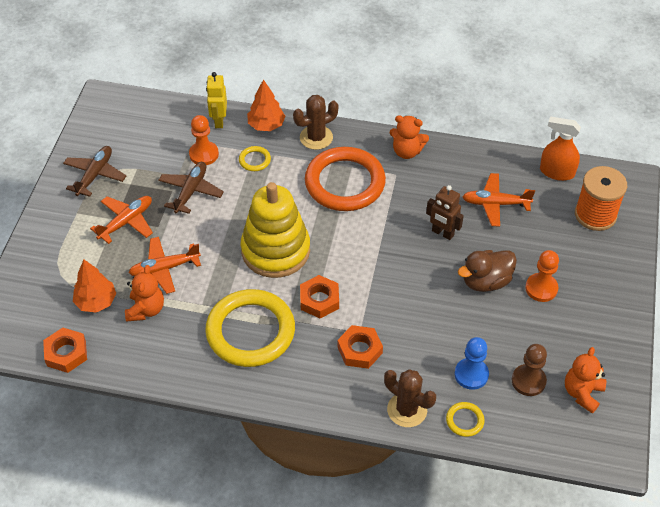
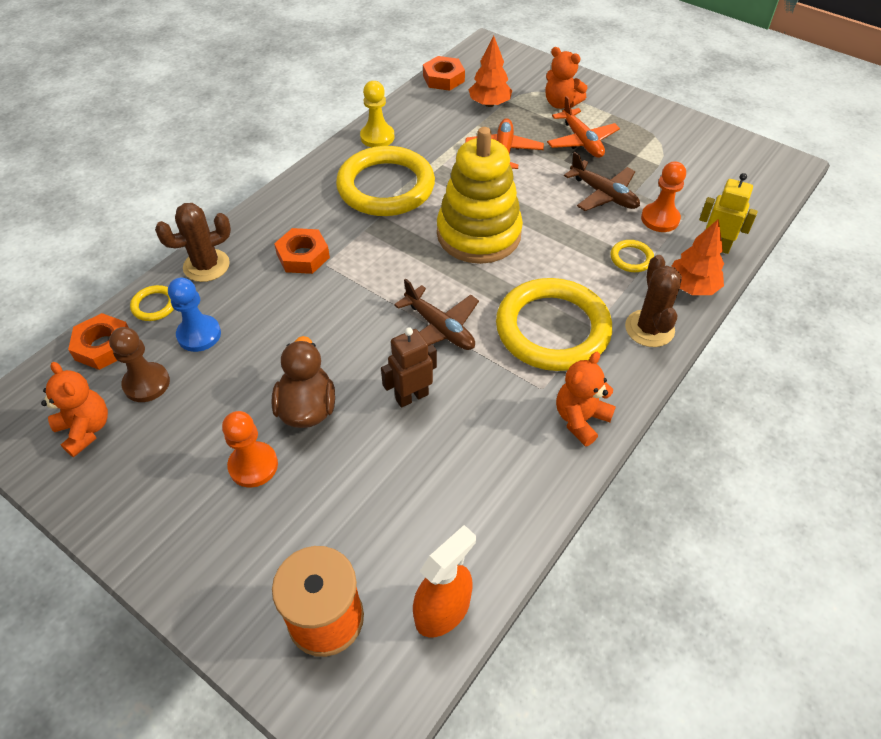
camera: 115 degrees right, 0 degrees up
(95, 175) = (661, 135): brown plane -> brown plane (440, 328)
(146, 309) = (460, 129): orange teddy bear -> orange teddy bear (561, 103)
(185, 367) = (377, 137): none -> yellow pawn
(319, 300) = (388, 247): orange nut -> orange nut (103, 346)
(345, 183) = (552, 329): orange ring -> yellow ring
(495, 204) = (426, 484): orange plane -> none

